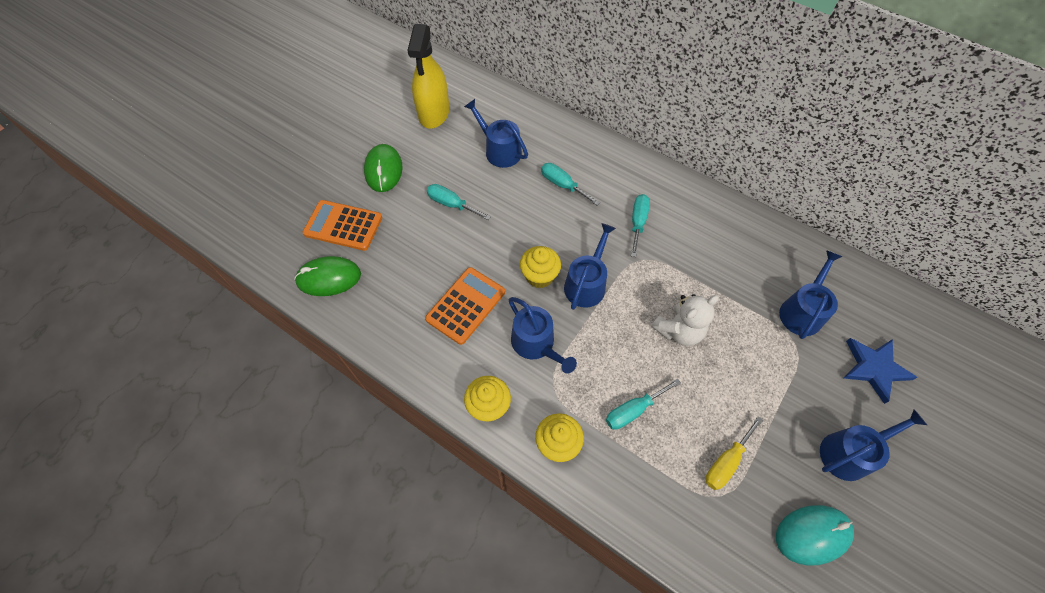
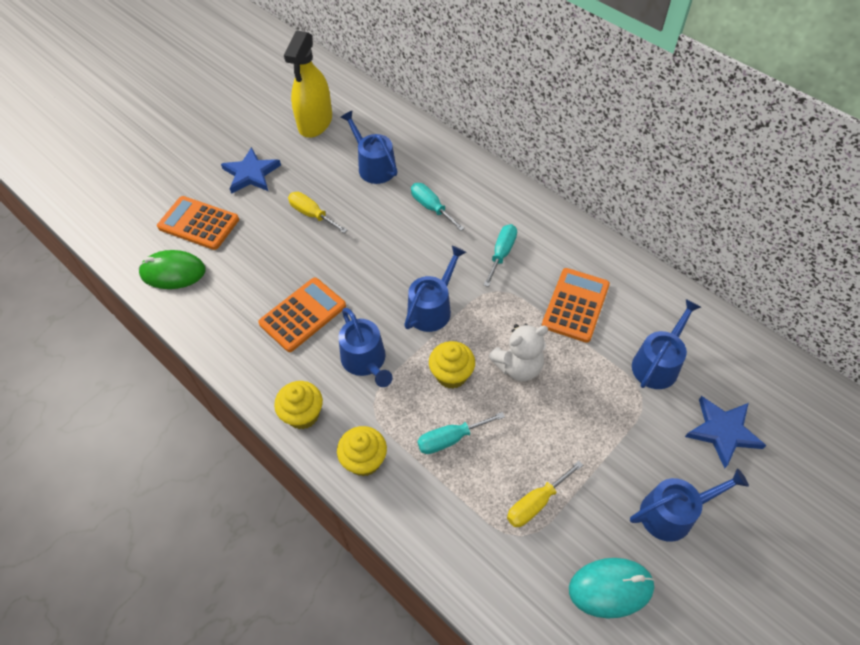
camera: 10 degrees right, 5 degrees down
(383, 170) = (251, 174): green mouse -> blue star
(451, 204) = (312, 214): turquoise screwdriver -> yellow screwdriver
(539, 276) = (385, 295): yellow cupcake -> yellow cupcake (451, 375)
(716, 264) = (575, 305): none -> orange calculator

